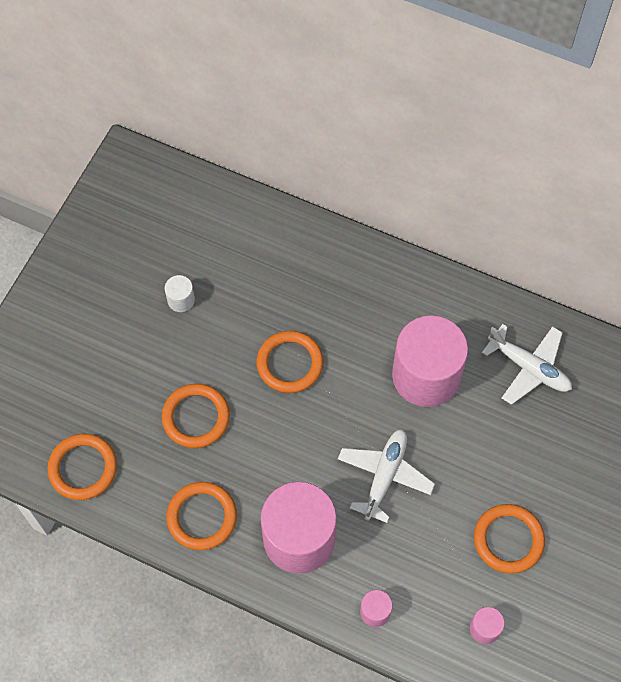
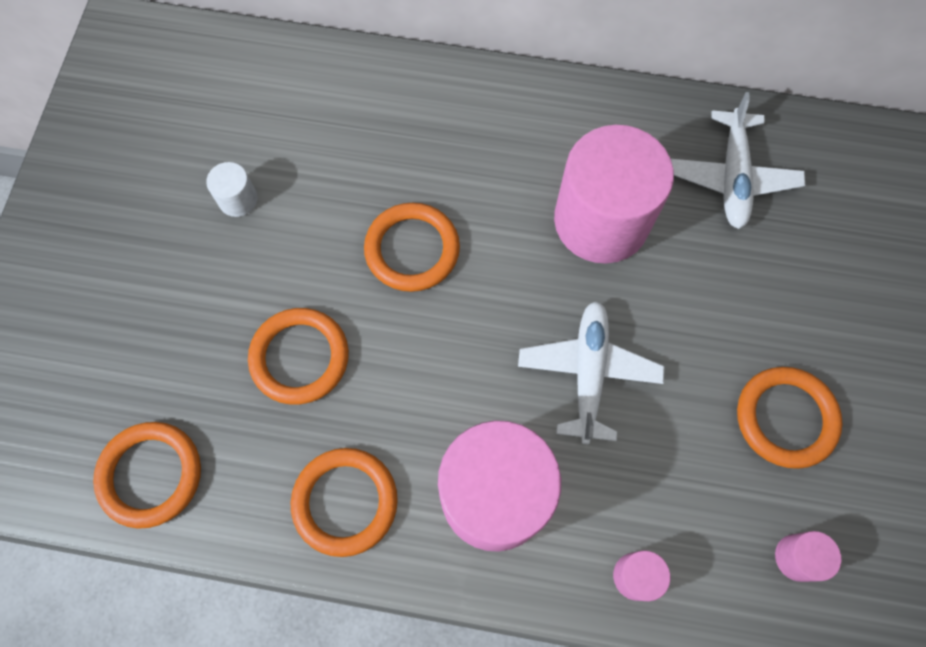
camera: 15 degrees left, 5 degrees up
(529, 368) = (732, 177): white plane -> white plane turned 75 degrees clockwise

